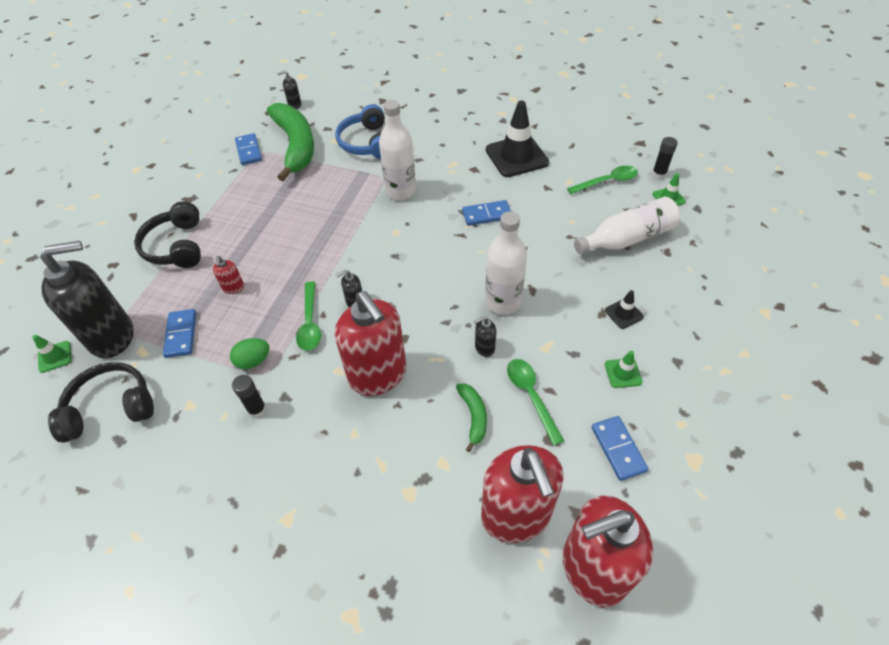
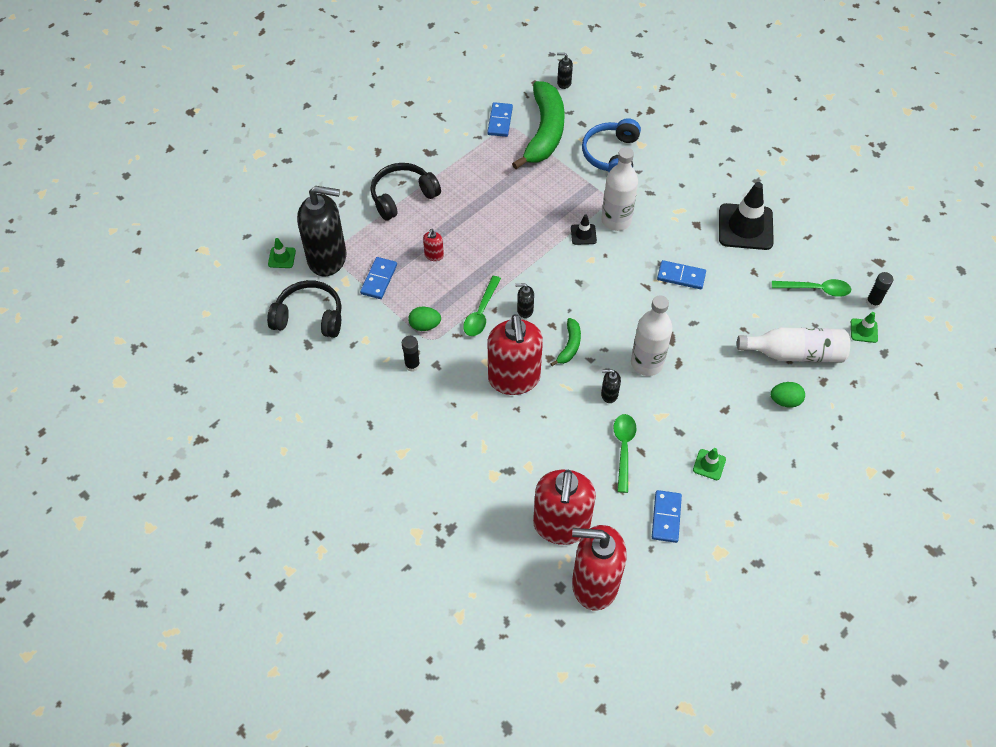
camera: 25 degrees right, 5 degrees up
(176, 246) = (402, 196): black headphones -> black headphones turned 45 degrees clockwise
(473, 416) = (570, 443): green banana -> green banana (569, 346)
(623, 313) = (744, 418): black traffic cone -> black traffic cone (583, 234)
(648, 282) = (785, 401): none -> green egg

